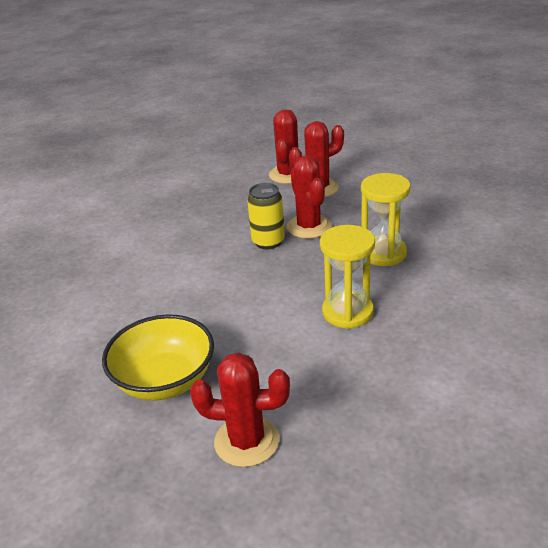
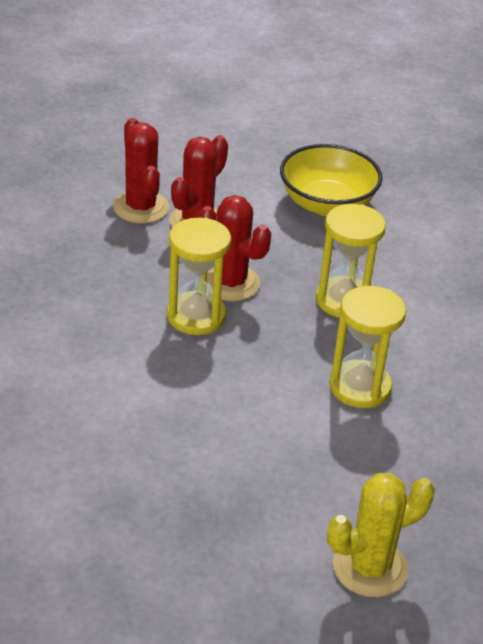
camera: 35 degrees left, 5 degrees up
(165, 380) = (224, 531): yellow bowl -> yellow bowl (327, 204)
(246, 441) = (369, 567): red cactus -> yellow cactus
(268, 242) = (196, 316): yellow can -> yellow hourglass

